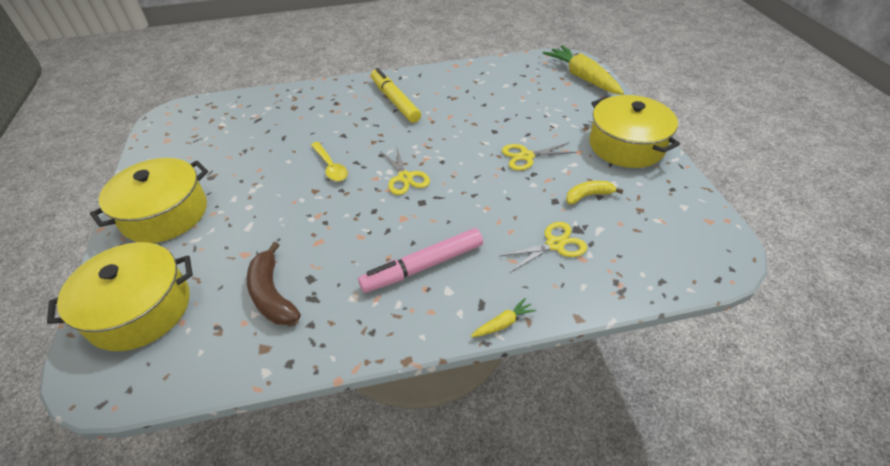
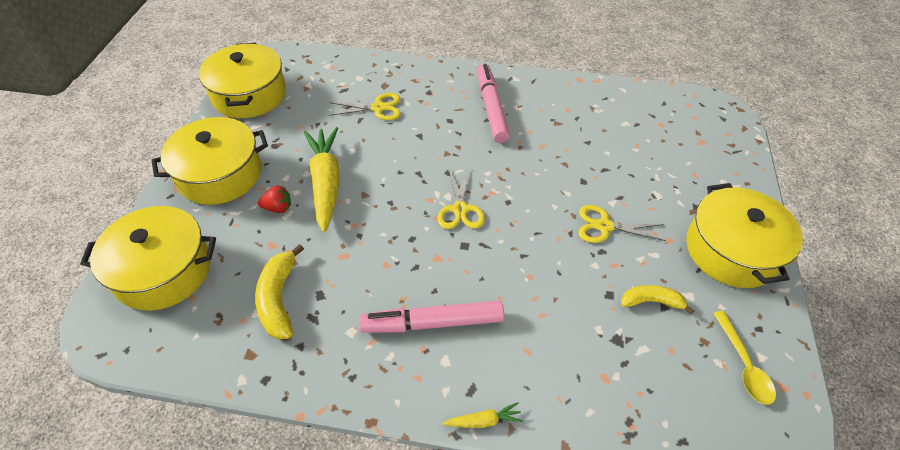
camera: 20 degrees right, 5 degrees up
(166, 145) = (249, 95): none -> yellow pot
(237, 224) = (278, 208): none -> red strawberry
(272, 294) = (279, 299): brown banana -> yellow banana
(331, 167) = (391, 171): yellow spoon -> yellow spoon (744, 365)
(395, 101) = (491, 108): yellow marker -> pink marker
(555, 244) = (583, 349): yellow scissors -> yellow scissors (378, 108)
(582, 77) = (724, 140): yellow carrot -> yellow carrot (326, 183)

